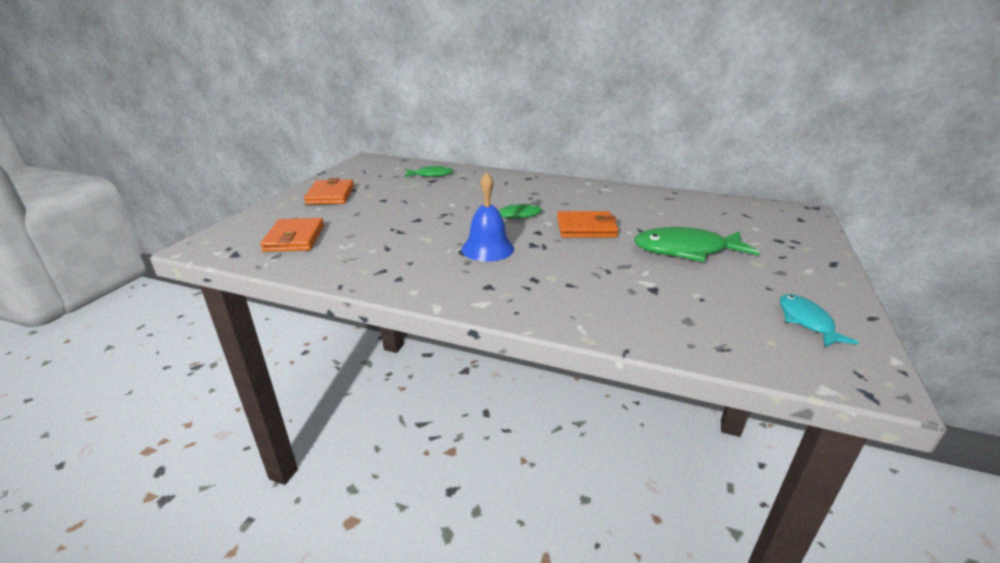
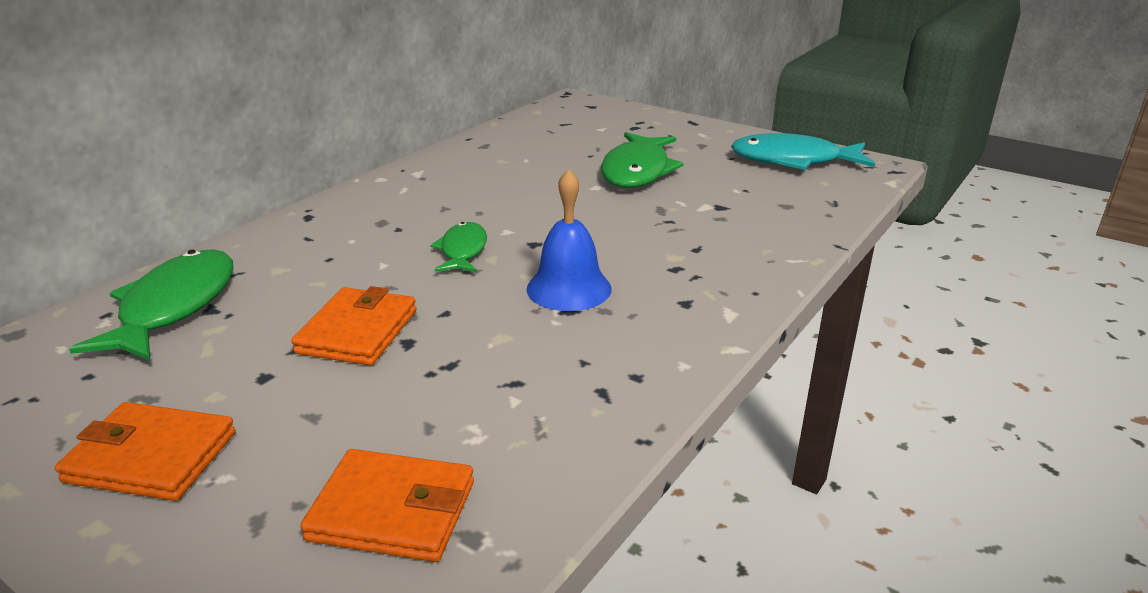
camera: 75 degrees left, 0 degrees up
(431, 175) = (174, 307): green fish -> green fish, size x1.72
(586, 228) = (543, 210): orange wallet -> orange wallet (357, 332)
(806, 321) = (793, 160): turquoise fish -> turquoise fish, size x1.72

